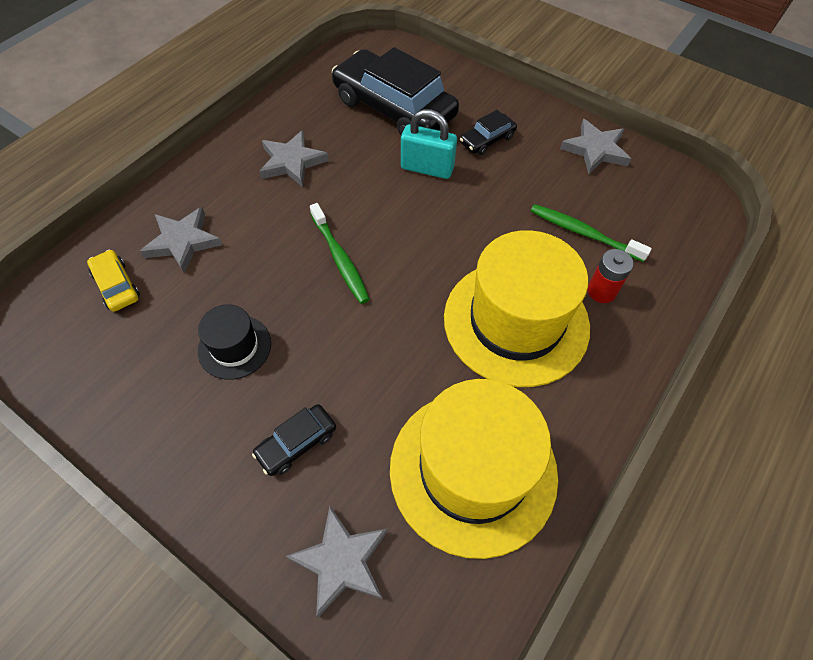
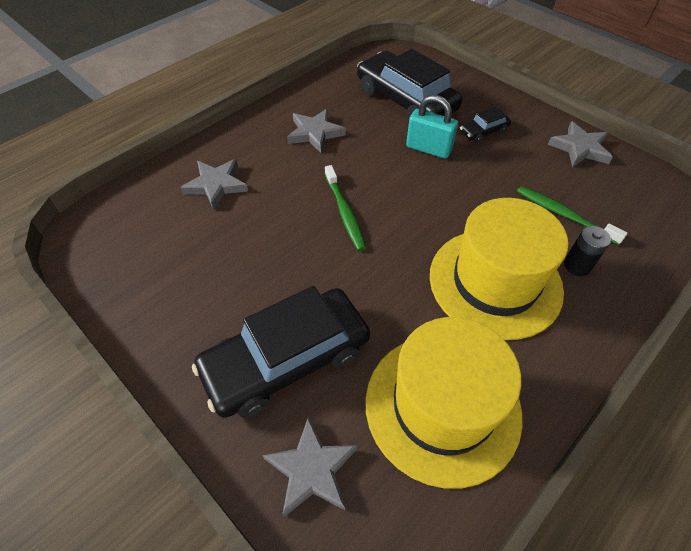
camera: 10 degrees right, 5 degrees down
(117, 285) = (157, 213): yellow car -> none
(234, 347) = (245, 273): black hat -> none
(296, 443) = (286, 360): black car -> black car, size x2.26
(601, 291) = (577, 265): red battery -> black battery

